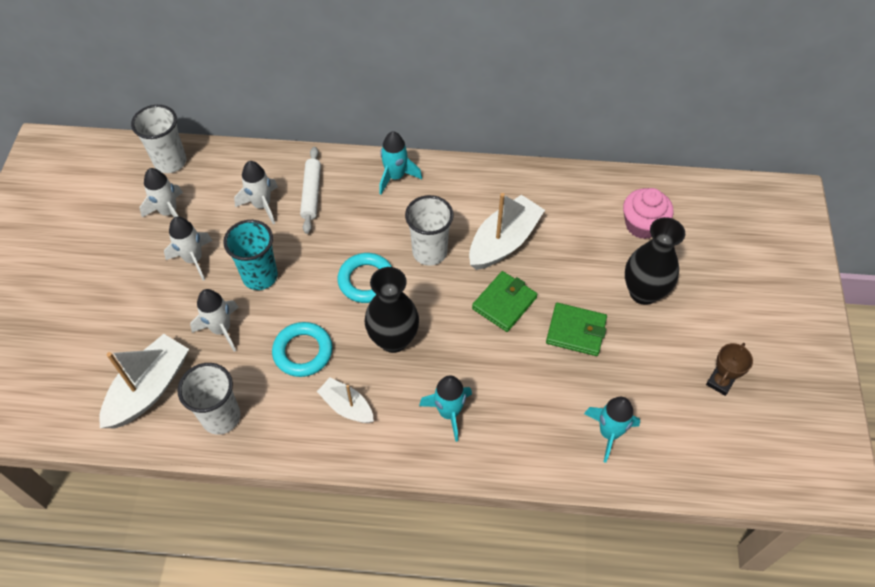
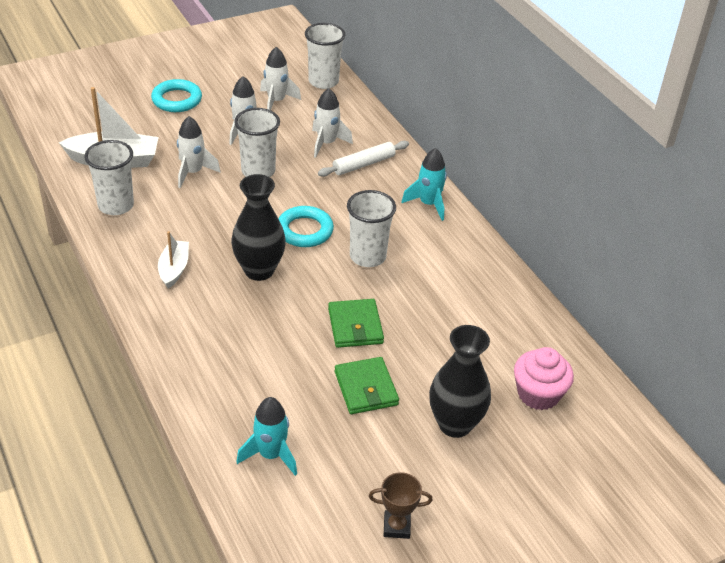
camera: 55 degrees right, 15 degrees down
(260, 276) = (258, 171): turquoise cup -> white cup
(303, 352) = (206, 223): turquoise ring -> turquoise ring (177, 100)
(449, 412) = (212, 333): turquoise rocket -> none
(504, 241) = (423, 300): white boat -> none
(504, 303) = (355, 326): green wallet -> green wallet turned 75 degrees clockwise

